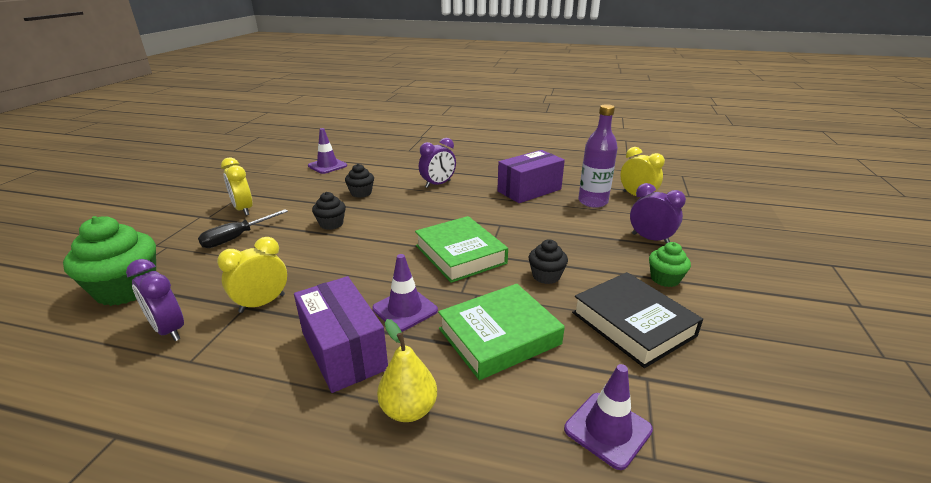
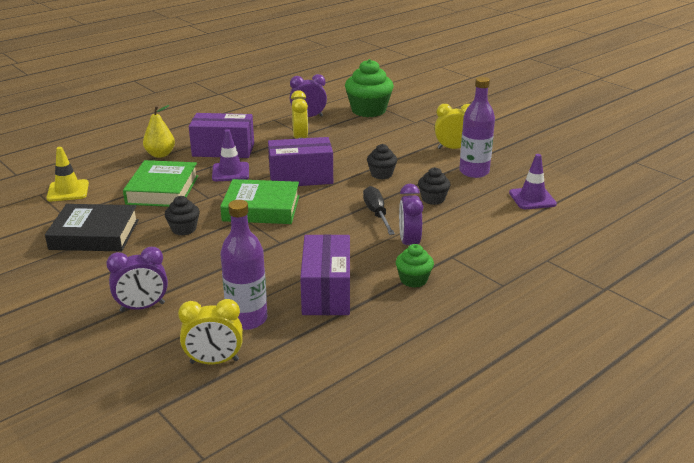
camera: 125 degrees right, 0 degrees up
(237, 237) = (401, 141): black screwdriver -> black screwdriver (377, 214)
(294, 191) = (474, 172): none -> purple bottle
(376, 260) = (301, 177): none -> purple box
(607, 429) = (68, 191): purple traffic cone -> yellow traffic cone
(665, 279) = (98, 276): green cupcake -> green cupcake (413, 280)

